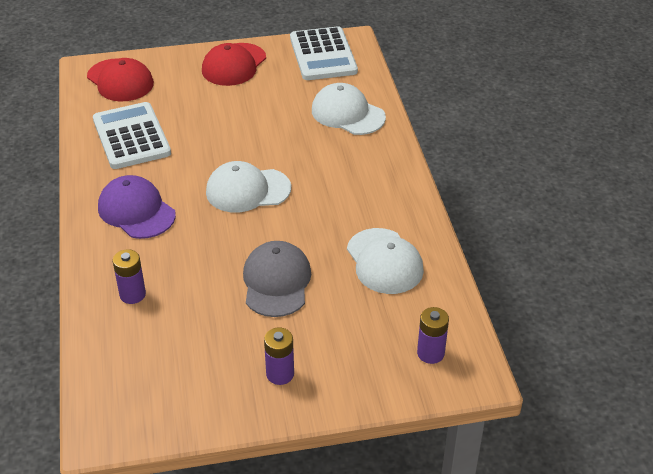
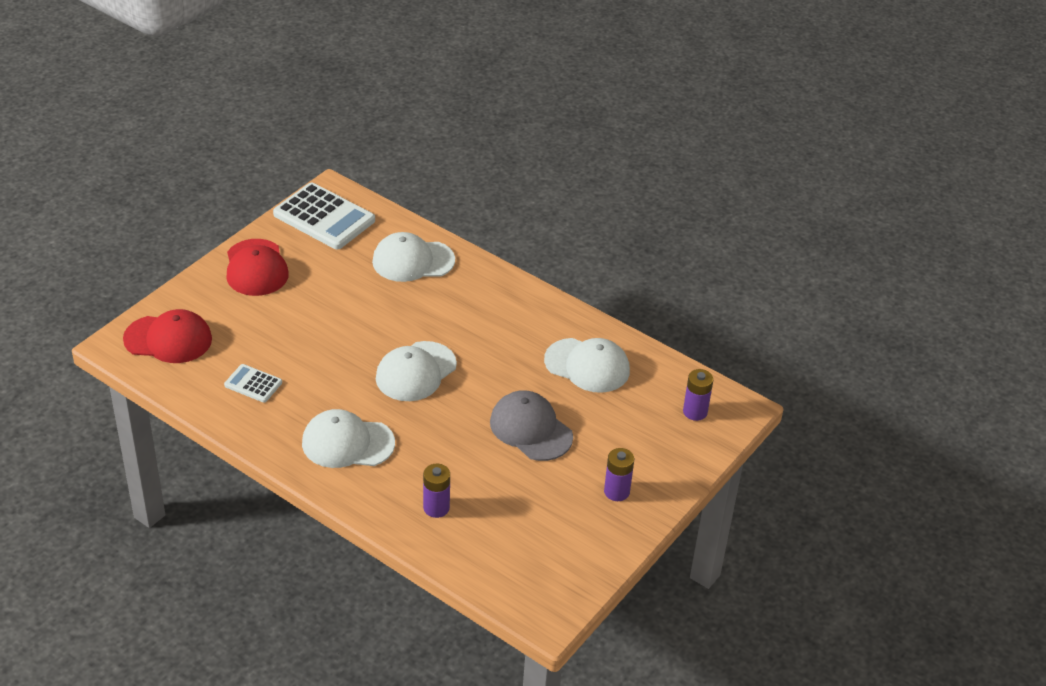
camera: 45 degrees left, 0 degrees up
(131, 136) = (253, 384): white calculator -> white calculator, size x0.50
(136, 211) = (347, 443): purple cap -> white cap

